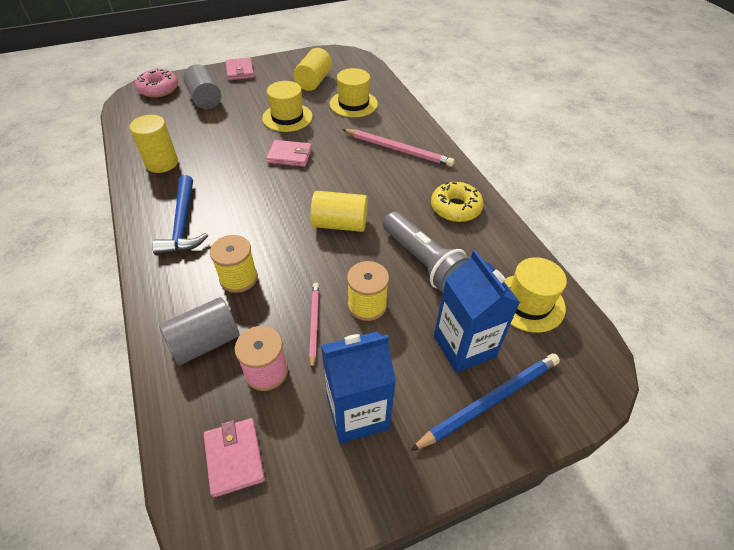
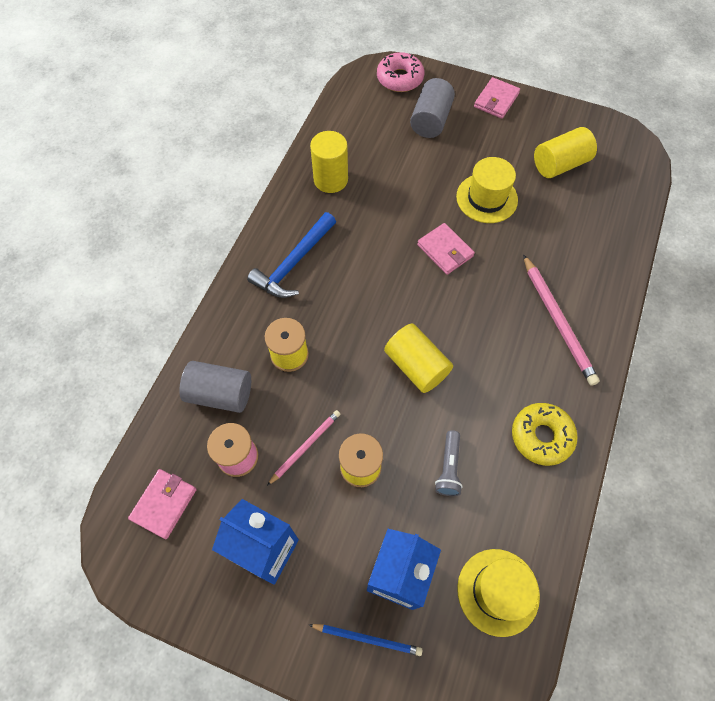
camera: 45 degrees right, 15 degrees up
(353, 104) = (572, 225): yellow hat -> none
(424, 262) = (449, 468): grey flashlight -> grey flashlight, size x0.53
(490, 401) = (367, 638): blue pencil -> blue pencil, size x0.60

